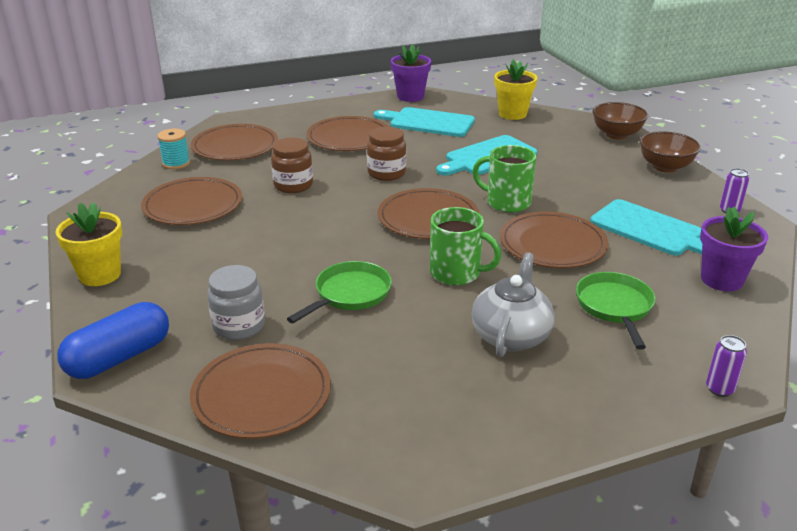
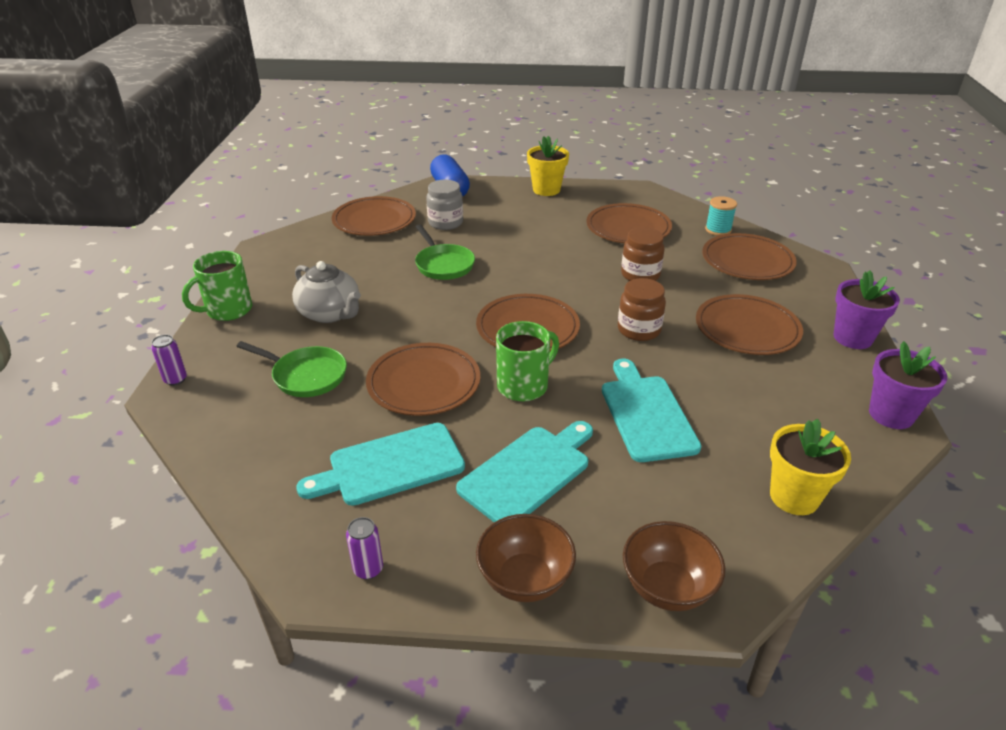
camera: 115 degrees right, 5 degrees up
(428, 122) = (780, 401): turquoise cutting board -> turquoise cutting board (528, 472)
(456, 273) = (427, 315): green mug -> green mug (228, 310)
(721, 280) = (268, 465): purple flower pot -> purple flower pot (852, 338)

